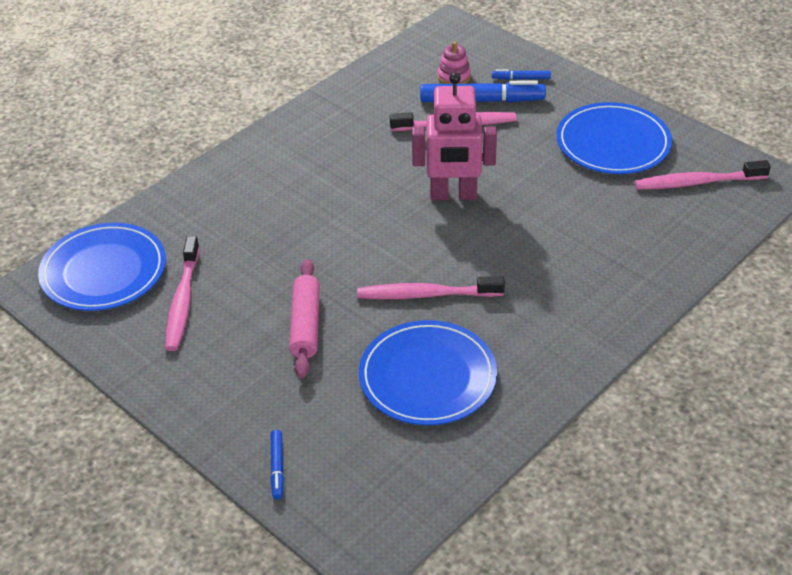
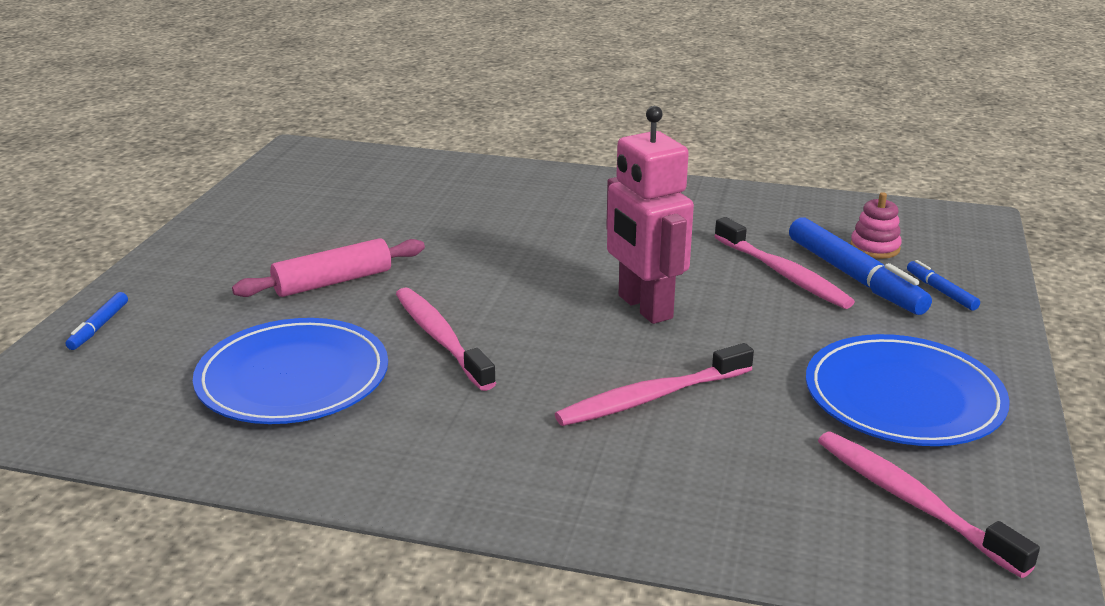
camera: 60 degrees right, 15 degrees down
(104, 271) = (340, 169): blue plate -> none
(183, 301) = (325, 213): pink toothbrush -> pink toothbrush (651, 397)
(277, 468) = (99, 327): blue marker -> blue marker turned 45 degrees counterclockwise

